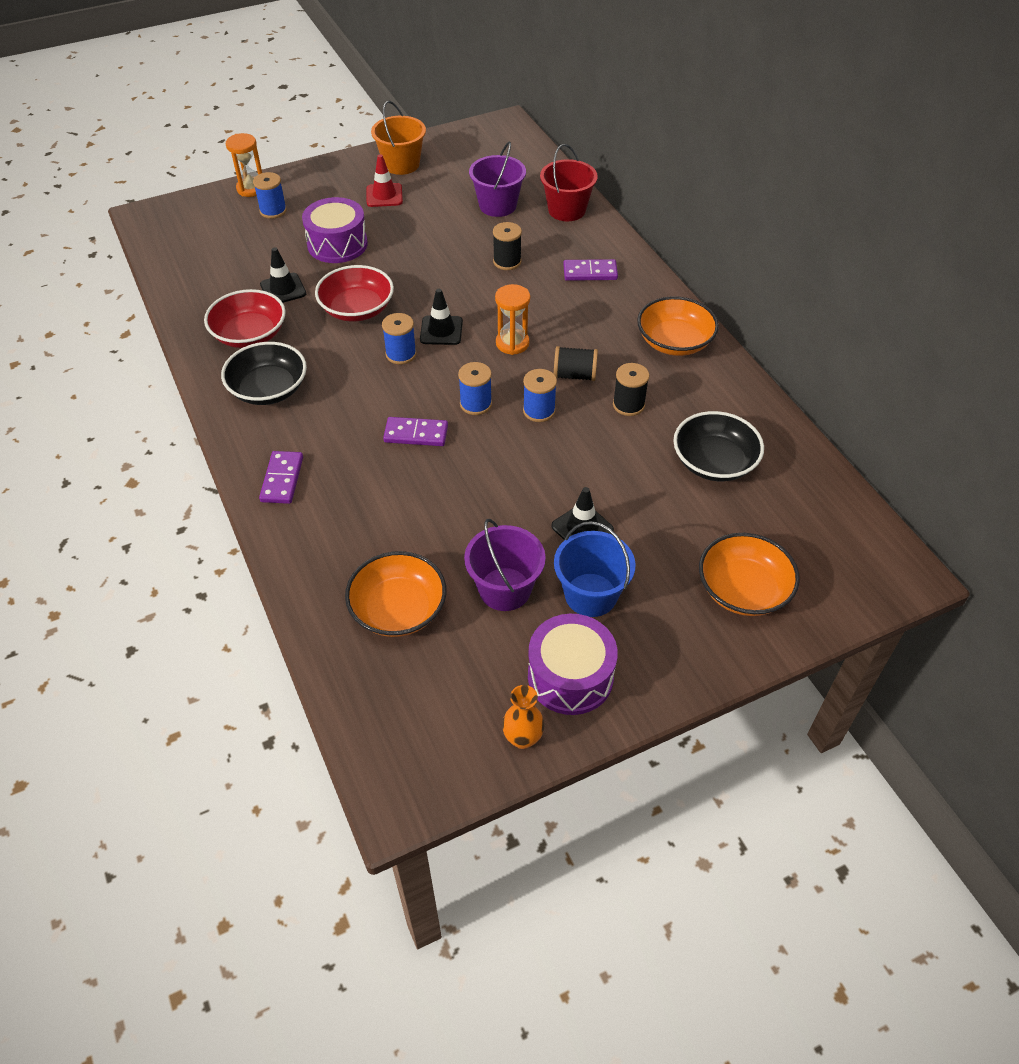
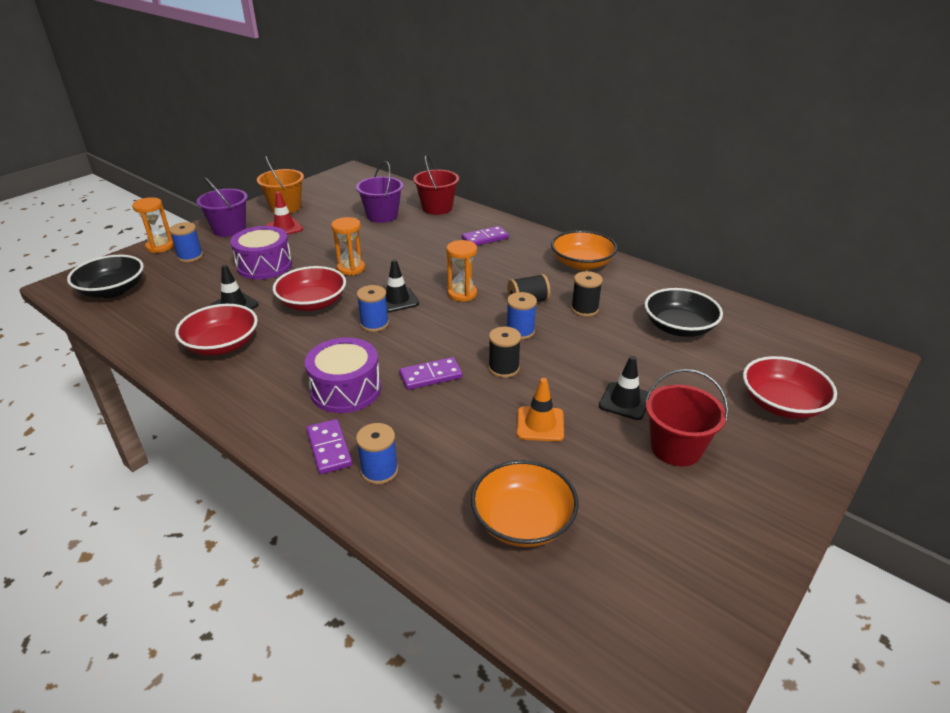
camera: 25 degrees left, 15 degrees down
(268, 389) = (267, 381): black bowl -> black bowl (112, 290)
(420, 274) = (351, 268): none -> orange hourglass
(476, 404) = (465, 341): blue spool -> blue spool (379, 471)
(481, 523) = (540, 424): none -> orange traffic cone
(505, 589) = (603, 469): purple bucket -> purple bucket (229, 229)
(507, 261) = (416, 246): black spool -> black spool (503, 368)
(522, 738) = (728, 591): orange vase -> none
(570, 676) = (718, 519): purple drum -> purple drum (346, 390)
(590, 595) = (676, 448): blue bucket -> red bucket
(743, 589) = (781, 404): orange bowl -> red bowl

